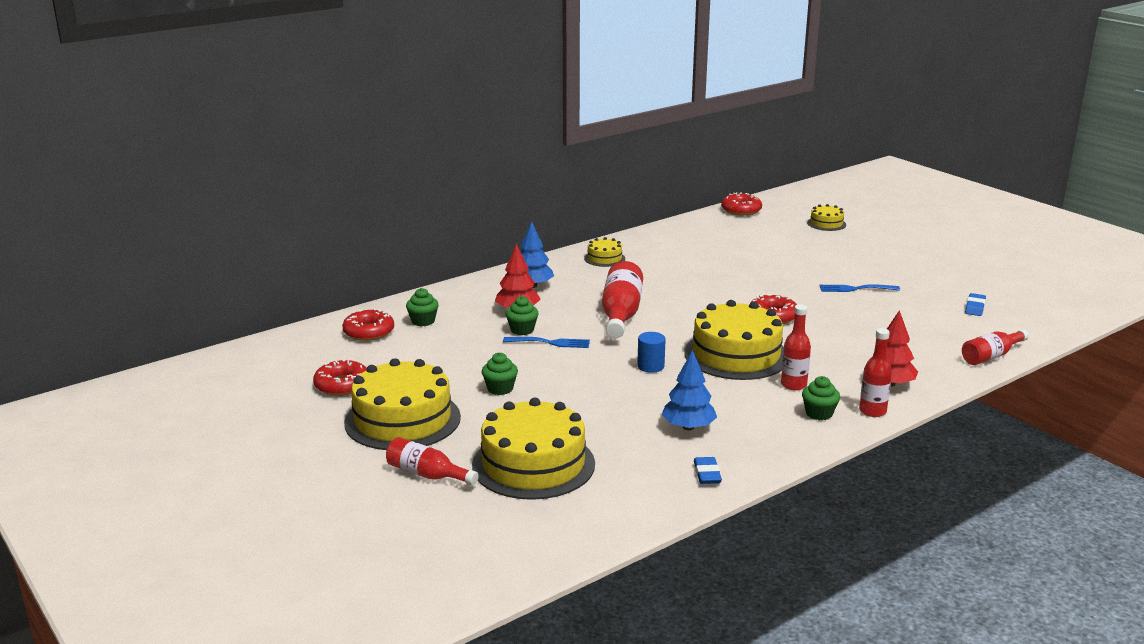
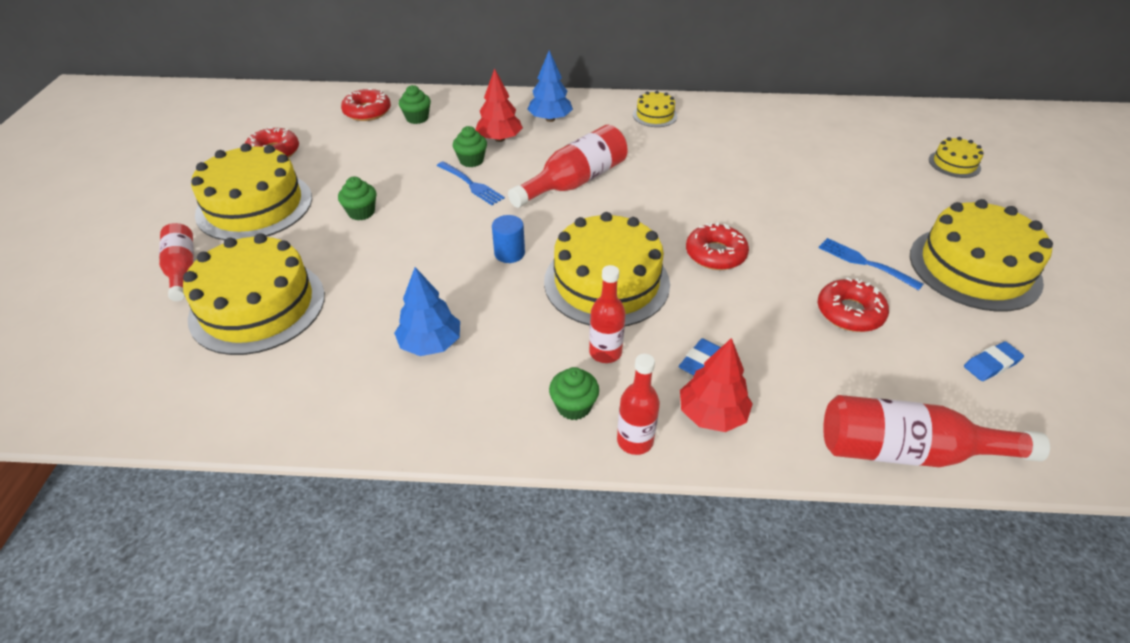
camera: 40 degrees right, 20 degrees up
(707, 474) = (357, 412): blue eraser -> blue eraser (700, 361)
(741, 210) = (875, 112): red donut -> red donut (849, 312)
(909, 270) = (974, 268): none -> yellow cake
(991, 356) = (907, 451): red bottle -> red bottle, size x1.60

